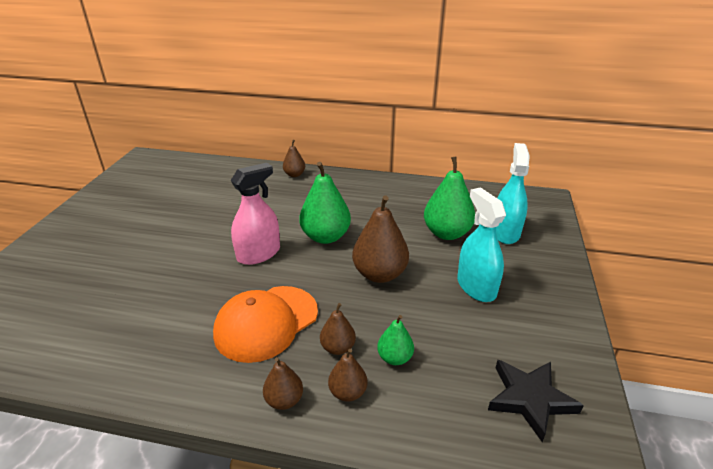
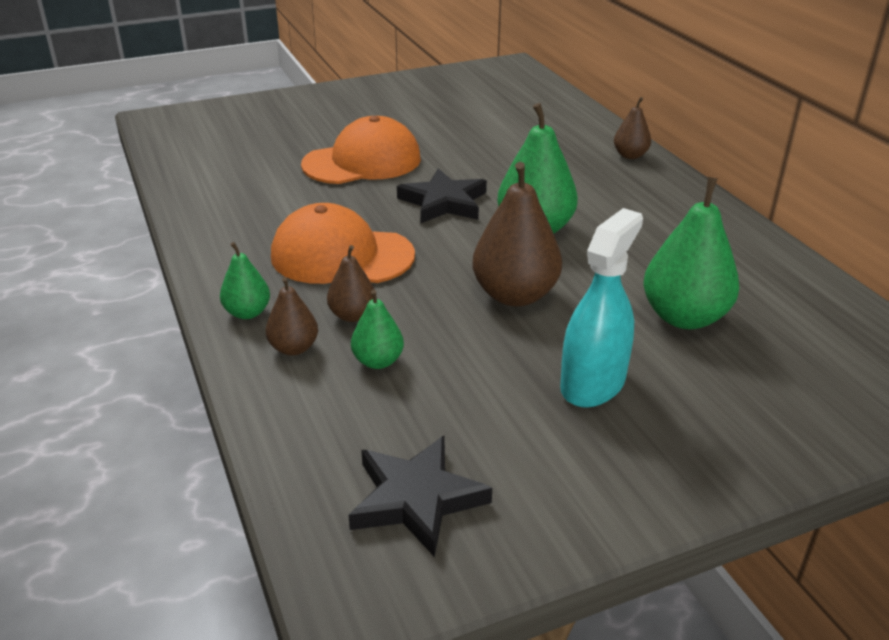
camera: 55 degrees right, 0 degrees up
(165, 263) = (362, 162): none -> orange cap
(258, 254) = (444, 202): pink spray bottle -> black star
(284, 400) = (247, 313): brown pear -> green pear
(505, 232) = (773, 372): turquoise spray bottle -> none

